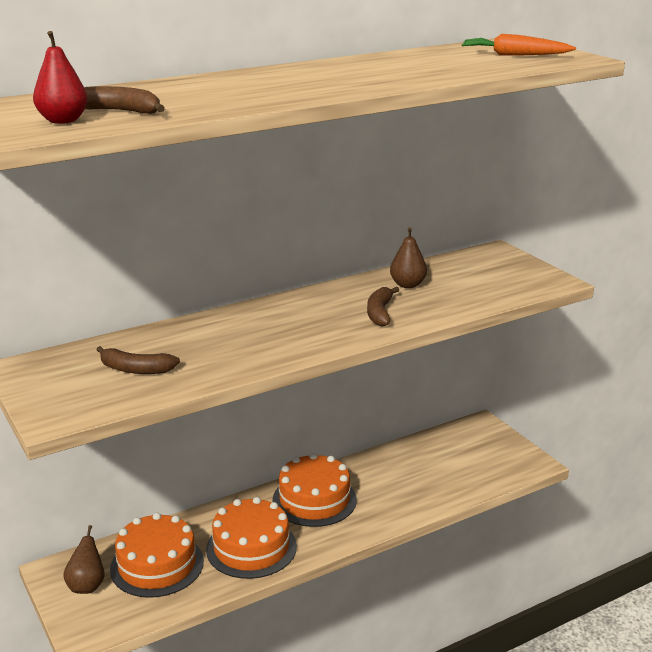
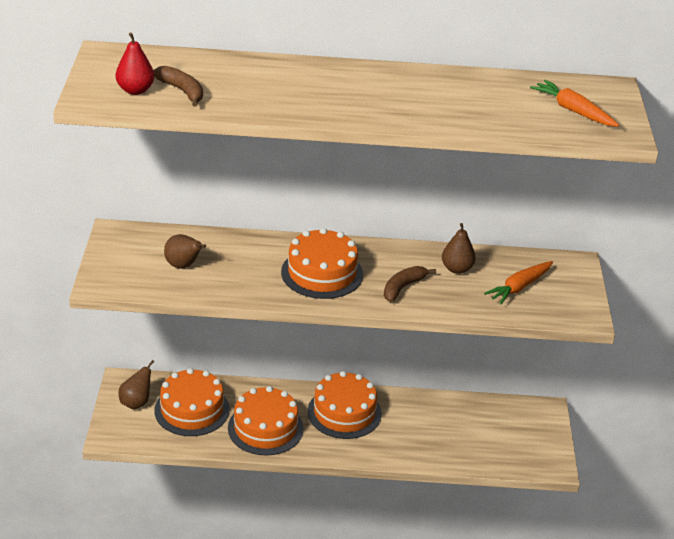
camera: 30 degrees right, 10 degrees up
(136, 369) = (183, 266): brown banana -> brown pear
(290, 327) = (322, 273): none -> orange cake
(476, 280) = (519, 287): none -> orange carrot

